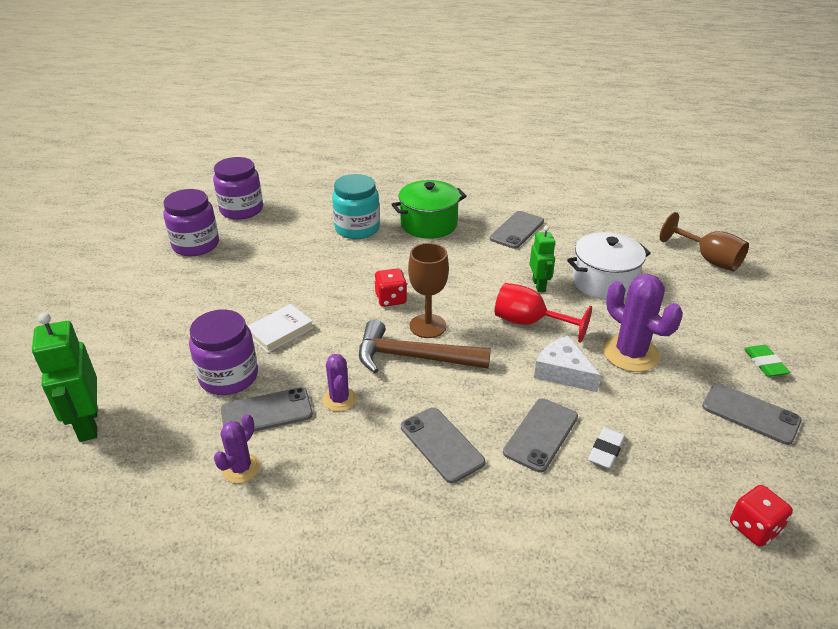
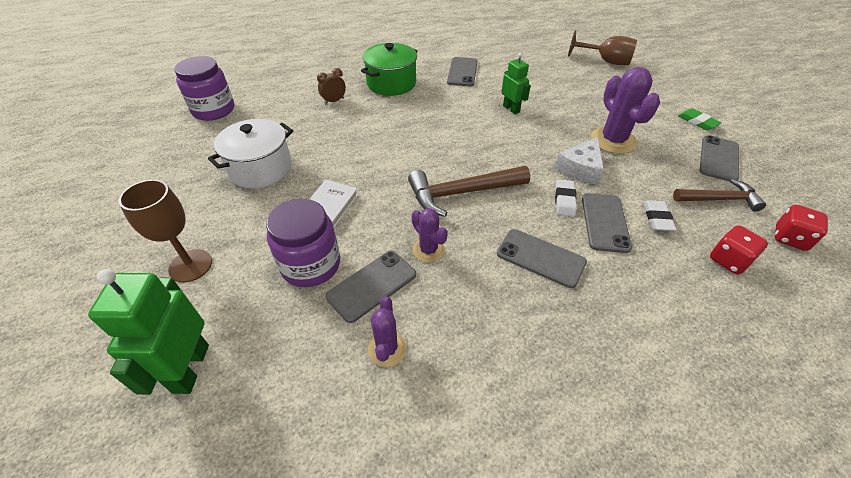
camera: 25 degrees left, 10 degrees up
(88, 424) = (190, 368): green robot -> green robot turned 45 degrees clockwise
(196, 245) = (189, 152): purple jar -> none
(357, 228) = (334, 101): turquoise jar -> brown clock
(391, 299) = (406, 151): red dice -> red dice (728, 260)
(427, 326) = (453, 164): brown goblet -> brown goblet (190, 265)
(516, 398) = (564, 200): none -> white eraser
(529, 323) = (527, 138): red goblet -> none
(563, 372) = (580, 169): white cheese -> white cheese turned 75 degrees counterclockwise
(604, 282) = (553, 94): white pot -> white pot (261, 169)
(630, 353) = (613, 140): purple cactus -> purple cactus turned 45 degrees clockwise
(704, 457) = (719, 199): none -> brown hammer
(750, 414) = (719, 159): grey phone -> grey phone turned 75 degrees counterclockwise

